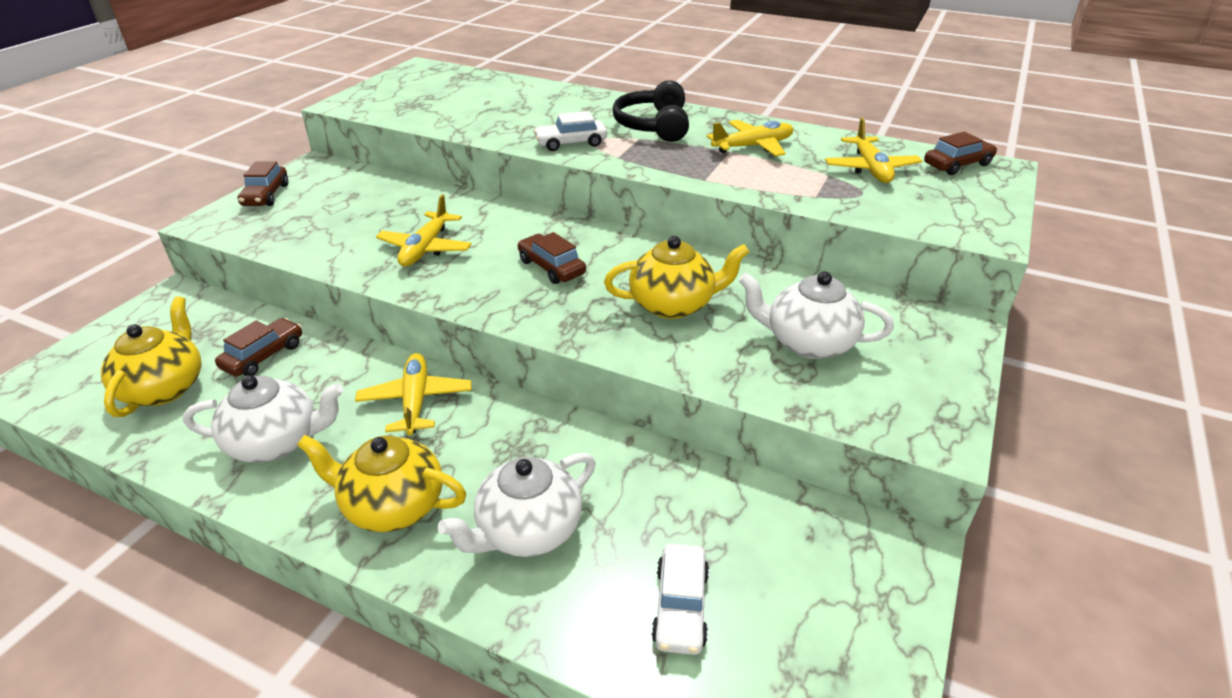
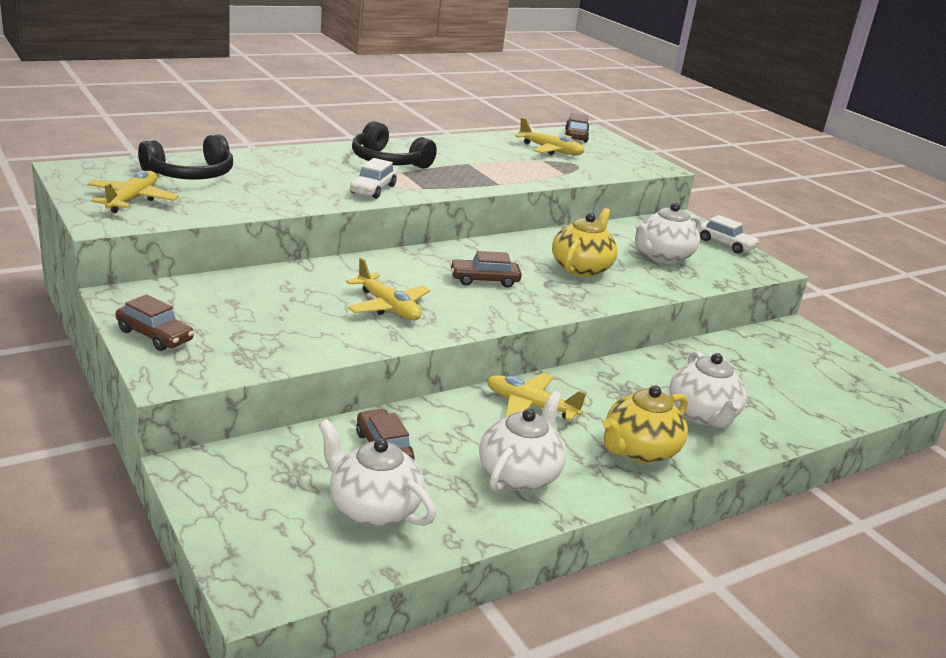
camera: 60 degrees left, 10 degrees down
(164, 388) = (373, 508): yellow teapot -> white teapot
(476, 90) = (191, 174): none -> black headphones
(680, 606) = (793, 397): white car -> white car (725, 244)
(753, 146) = (472, 156): yellow plane -> yellow plane (132, 200)

